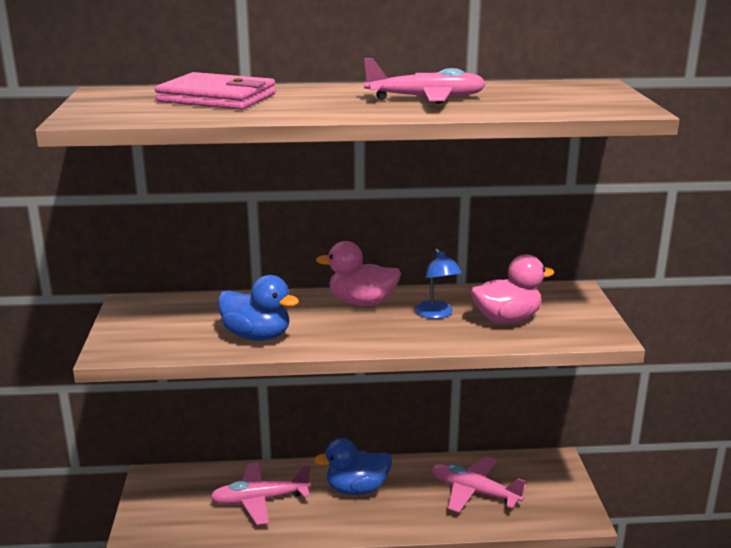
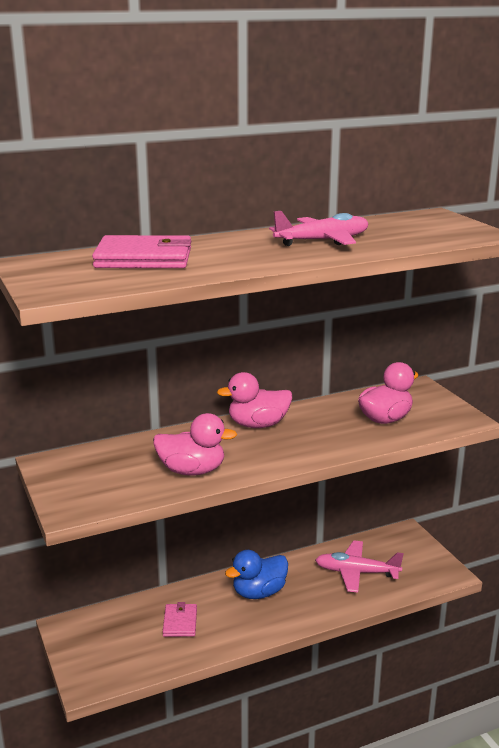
camera: 20 degrees left, 0 degrees up
(257, 336) = (192, 471): blue duck -> pink duck
(259, 500) = (180, 622): pink plane -> pink wallet
(437, 314) = (327, 424): blue lamp -> none

